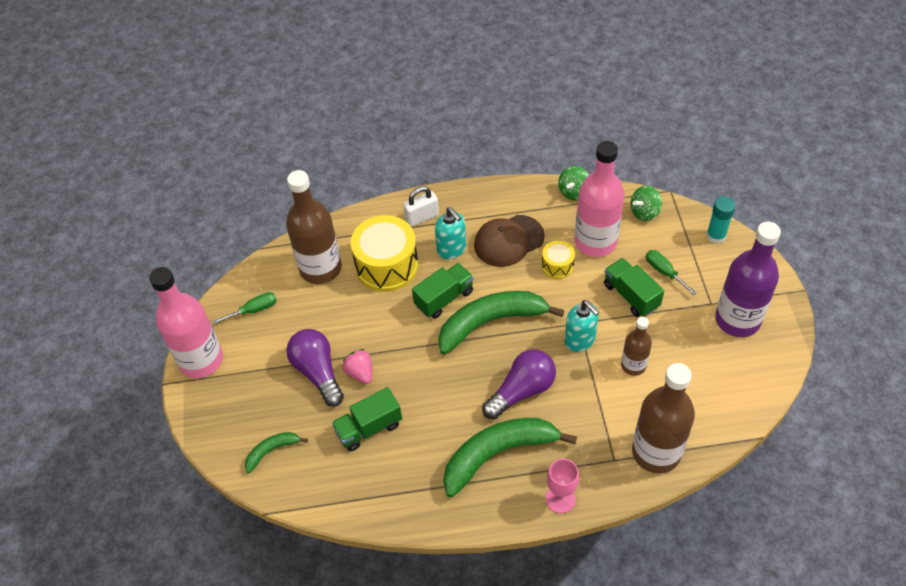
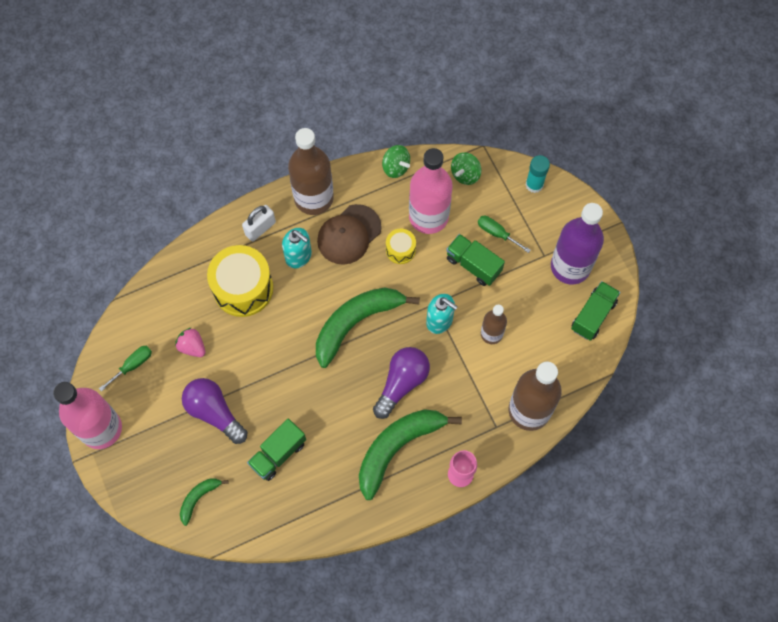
camera: 20 degrees left, 15 degrees up
(320, 268) = (181, 306): brown bottle -> brown bottle (313, 198)
(360, 373) = (253, 403): pink strawberry -> pink strawberry (192, 347)
(444, 298) = (307, 309): green truck -> green truck (593, 315)
(574, 192) = (395, 167): green spinning top -> green spinning top turned 60 degrees counterclockwise

